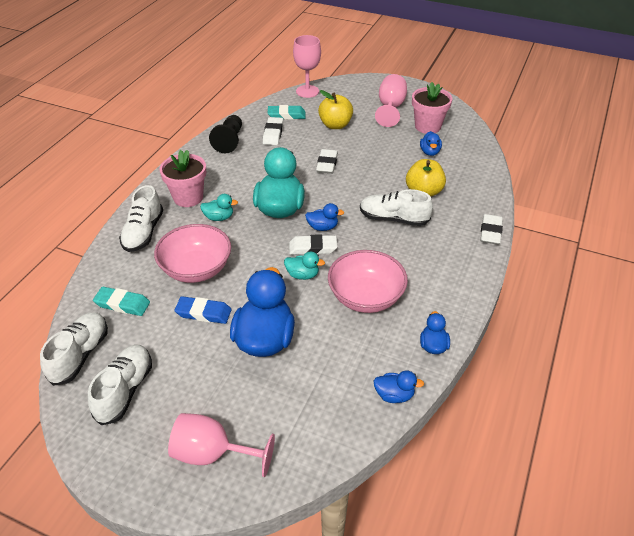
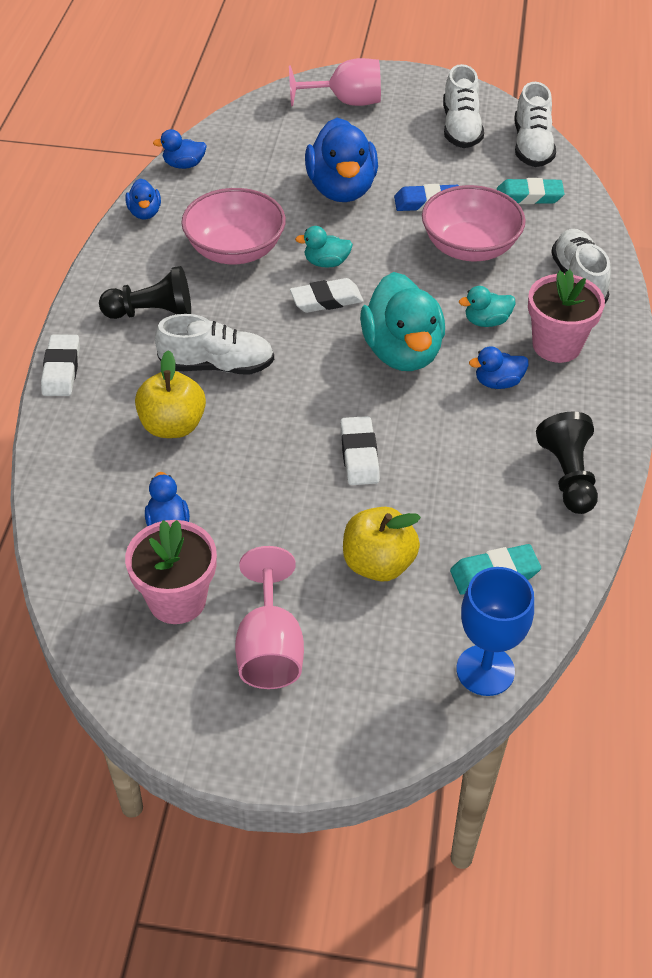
camera: 165 degrees right, 5 degrees up
(273, 134) = (495, 512): white eraser -> none
(307, 91) = (485, 670): pink goblet -> blue goblet
(322, 227) = (323, 333): blue duck -> blue duck (498, 382)
(432, 259) = (152, 313): none -> black pawn

